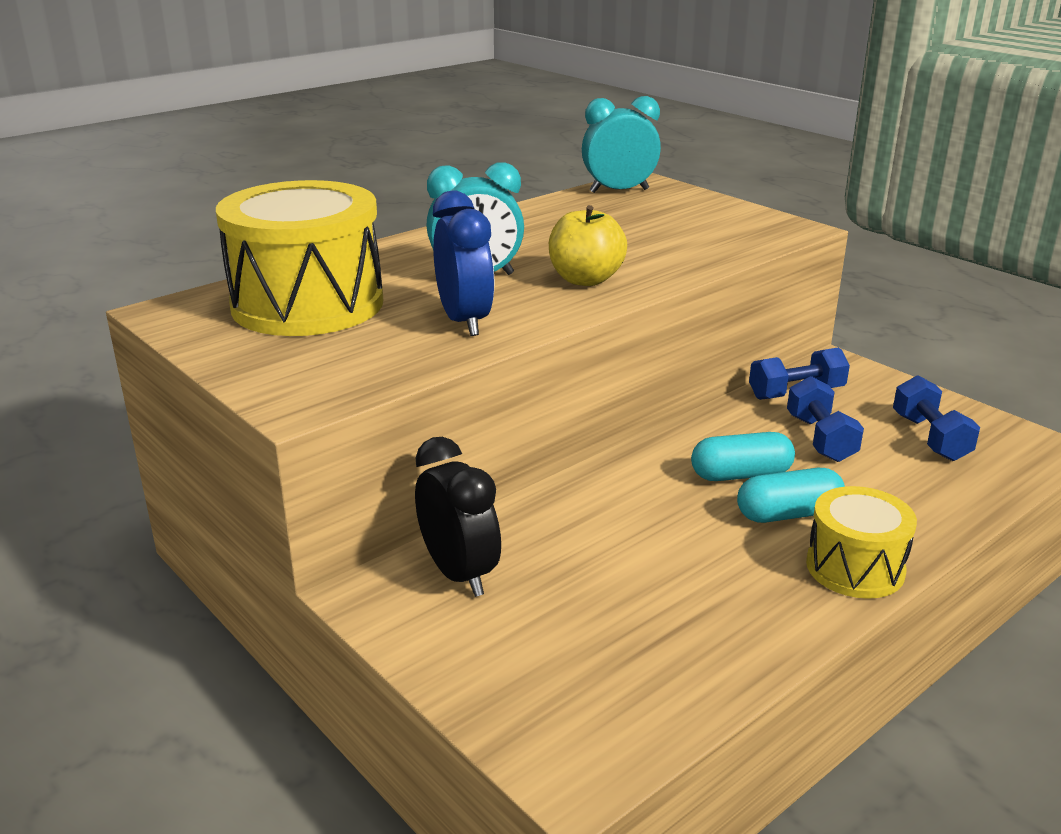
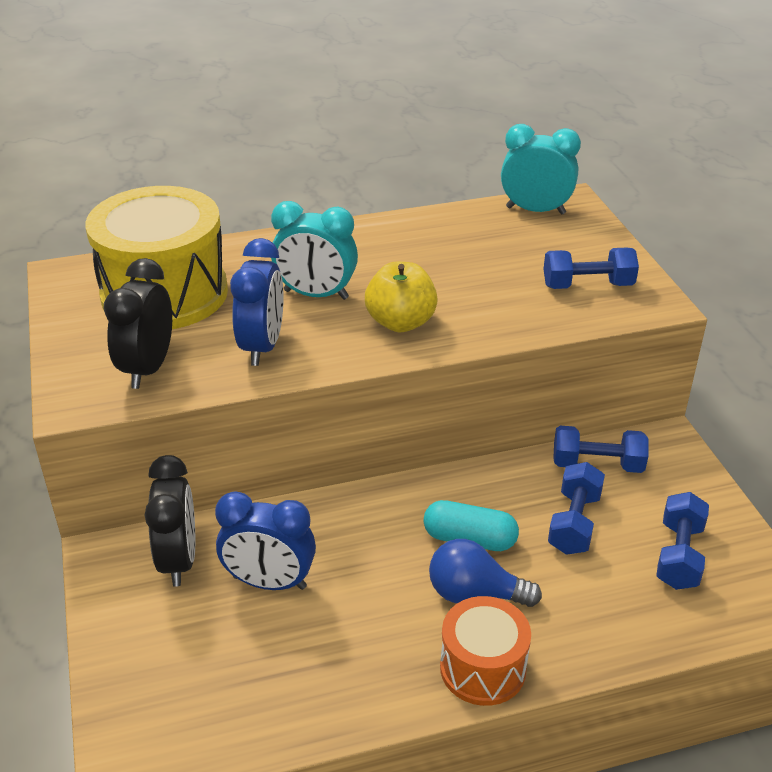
camera: 25 degrees right, 10 degrees up
(355, 361) = (148, 368): none -> black clock
(578, 564) = (269, 582): none -> blue clock
(725, 227) = (587, 285): none -> blue dumbbell
(788, 514) = (475, 594): turquoise capsule -> blue light bulb
(855, 568) = (483, 668): yellow drum -> orange drum

